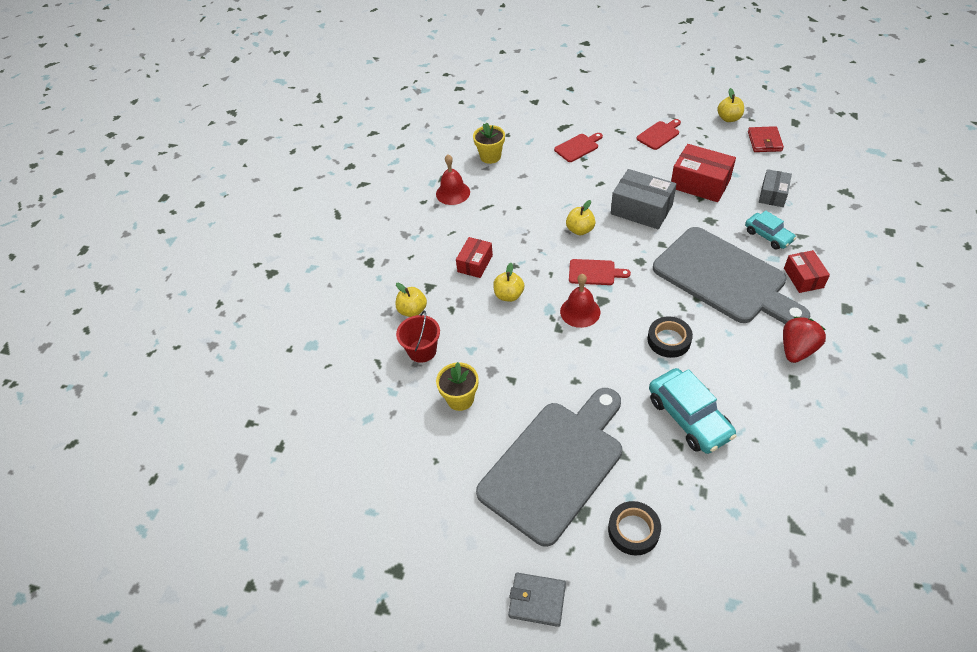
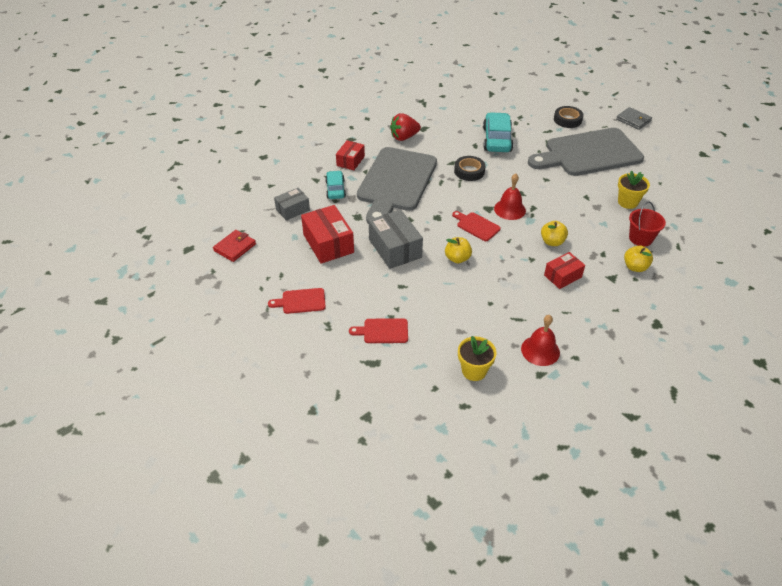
camera: 150 degrees left, 5 degrees down
(724, 278) = (396, 182): grey cutting board -> grey cutting board turned 150 degrees counterclockwise
(729, 118) = (227, 282): yellow apple -> none

